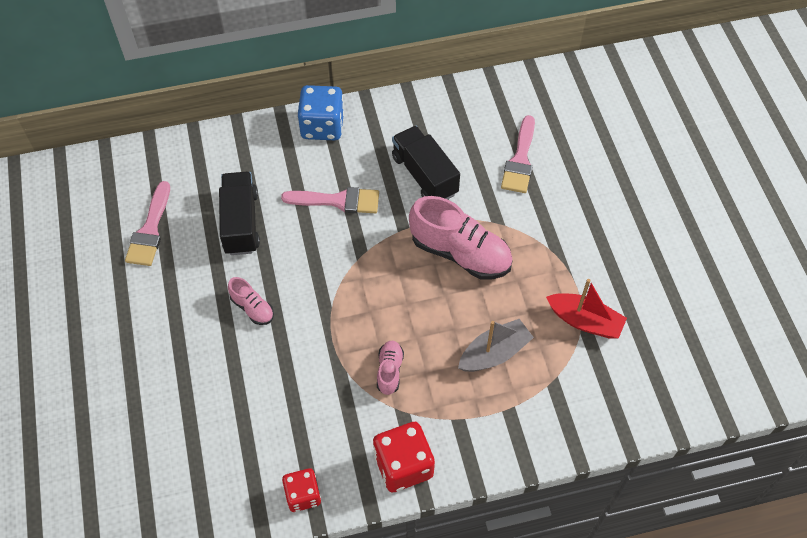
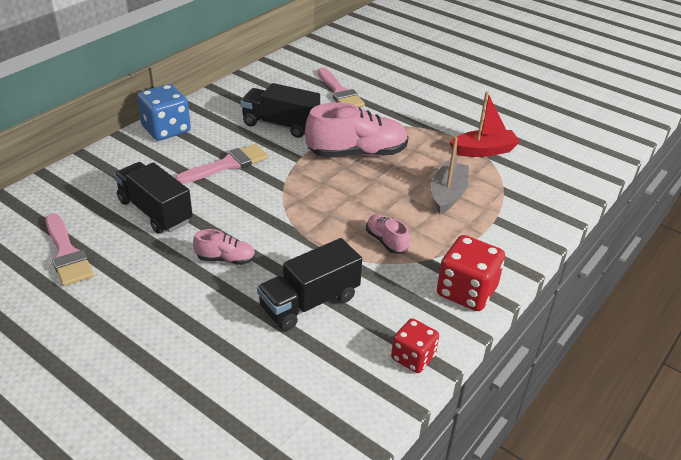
camera: 40 degrees left, 20 degrees down
(276, 392) = (309, 302): none -> black truck

